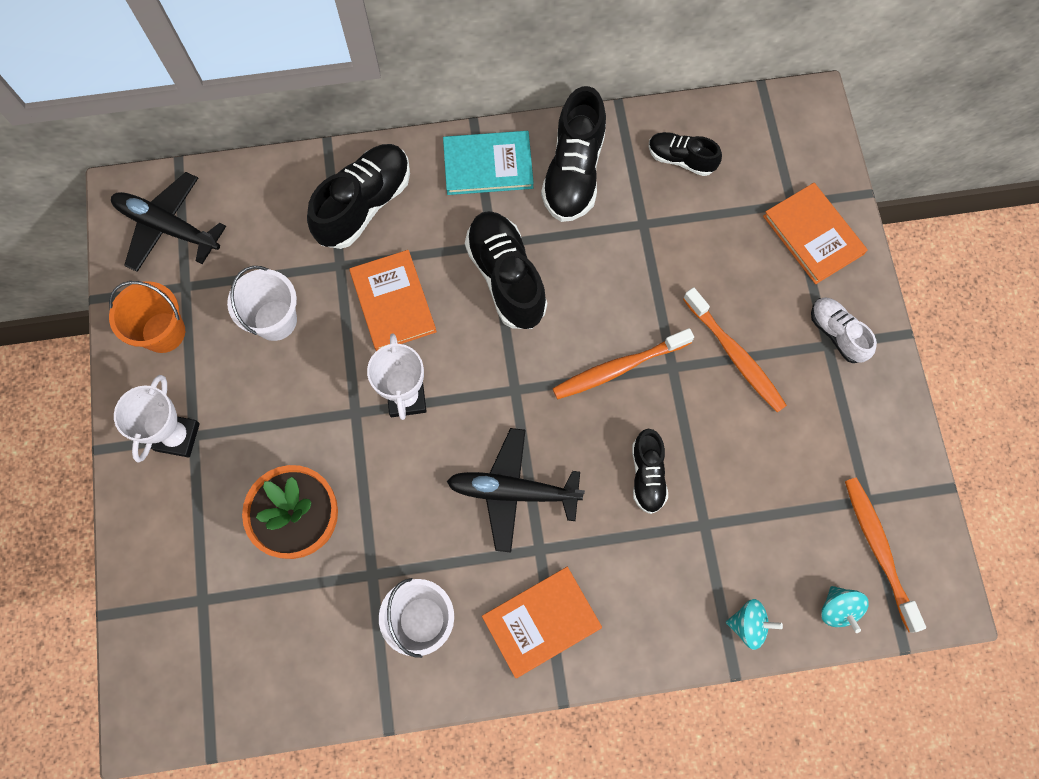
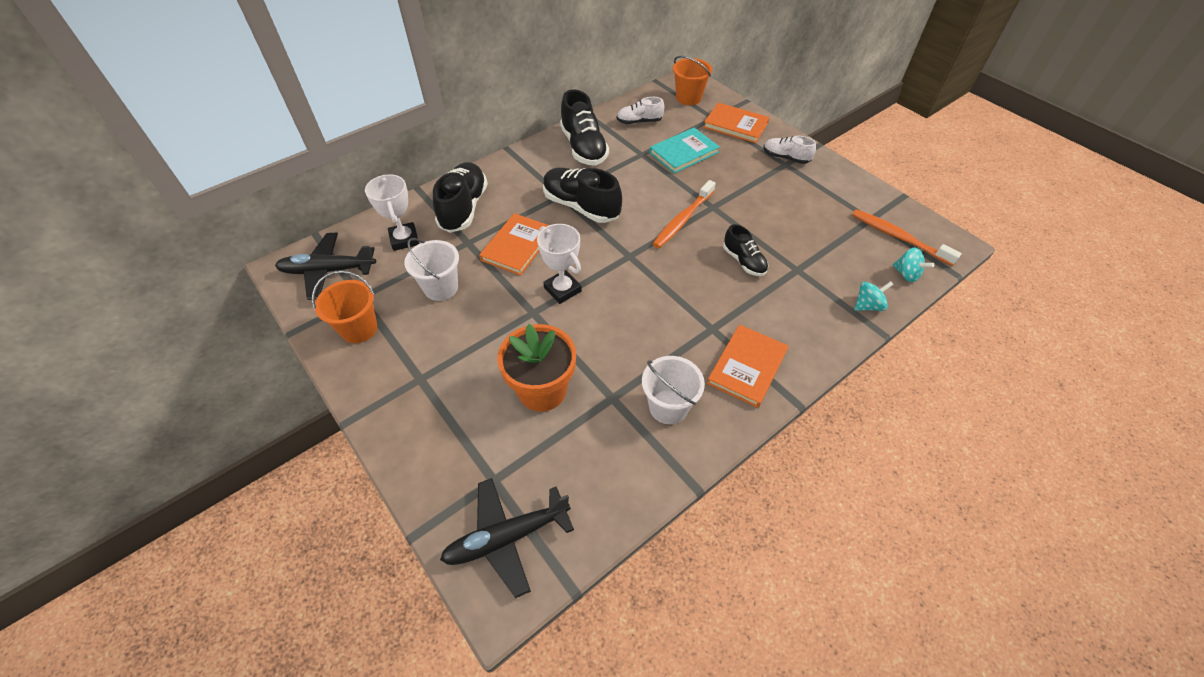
camera: 30 degrees left, 20 degrees down
(177, 437) = (407, 385): white trophy -> white trophy (404, 239)
(393, 302) = (517, 246): orange book -> orange book turned 75 degrees clockwise
(488, 165) = (530, 162): turquoise book -> turquoise book (683, 152)
(513, 492) = (670, 306): black plane -> black plane (507, 538)
(681, 159) = (639, 121): black shoe -> white shoe
(735, 355) = (742, 188): orange toothbrush -> none
(784, 145) = (688, 98): none -> orange bucket

